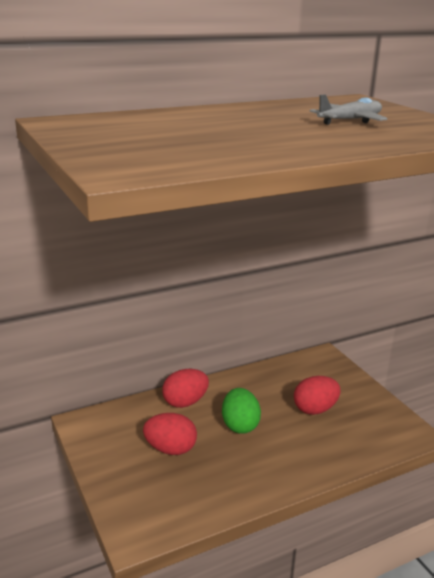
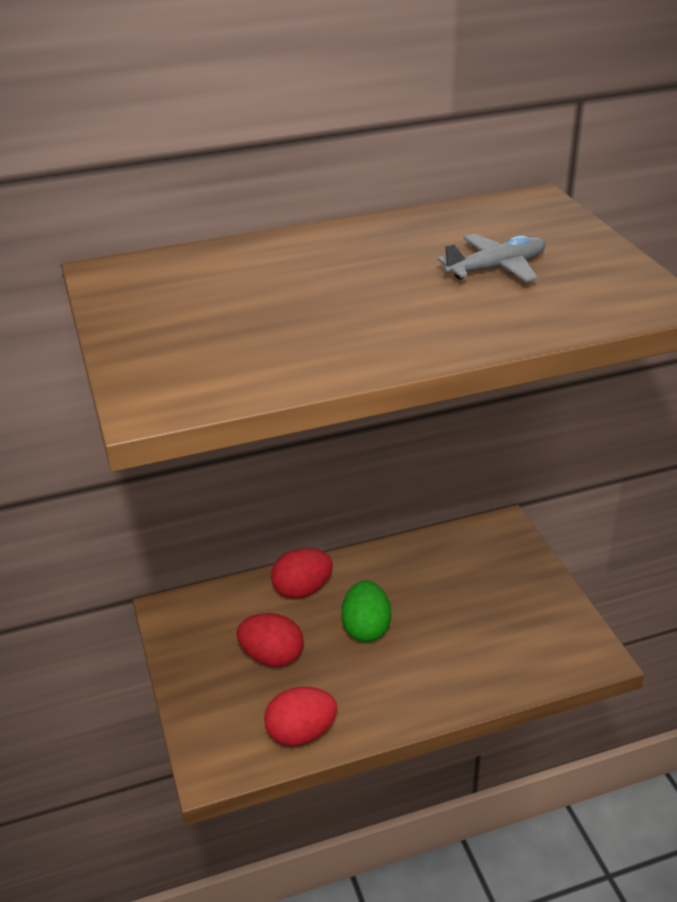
camera: 10 degrees right, 10 degrees up
(315, 409) = (470, 610): red egg -> red egg (301, 733)

